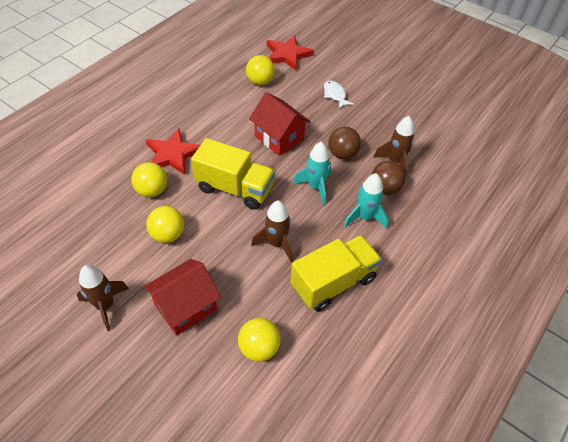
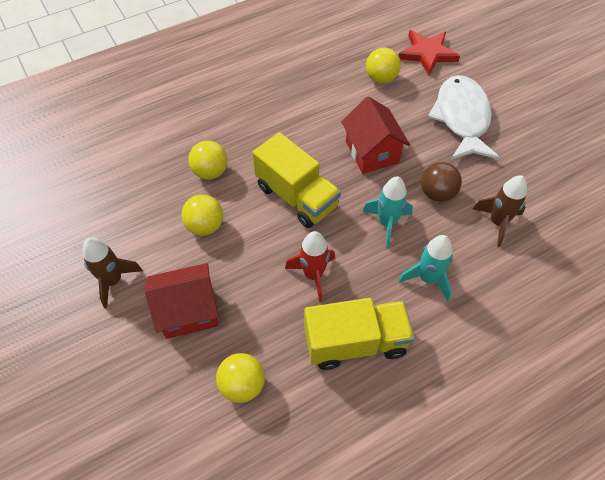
camera: 25 degrees right, 5 degrees up
(173, 154) = (248, 137): red star -> none
(276, 243) = (313, 275): brown rocket -> red rocket
(335, 95) = (462, 118): white fish -> white fish, size x2.19
(385, 188) = (468, 251): brown ball -> none

